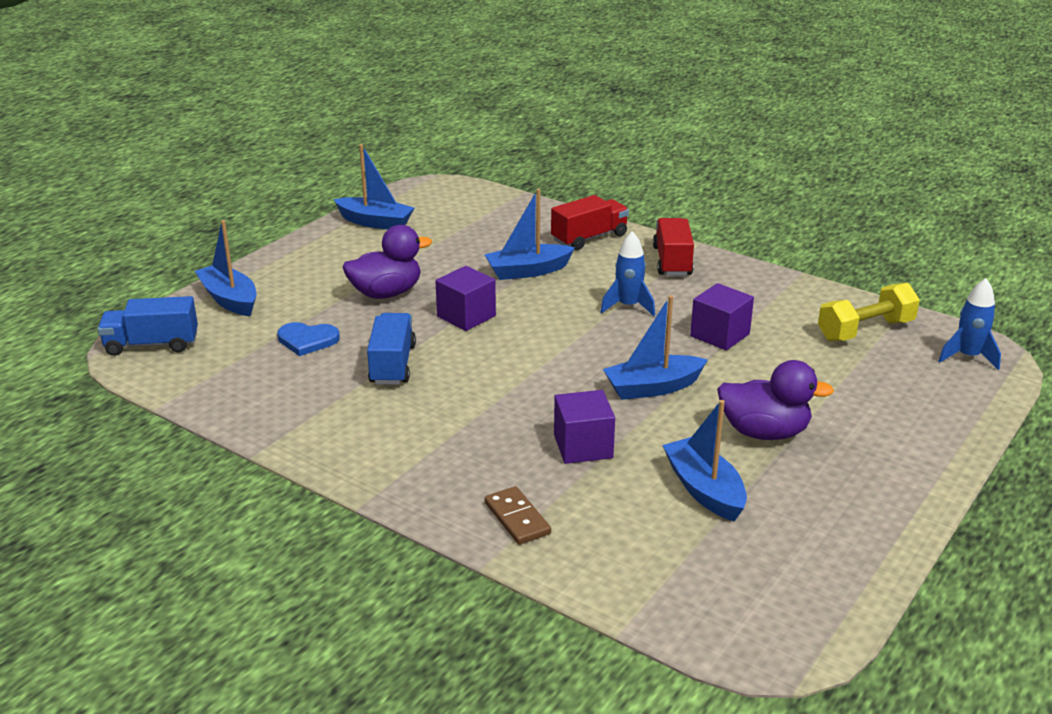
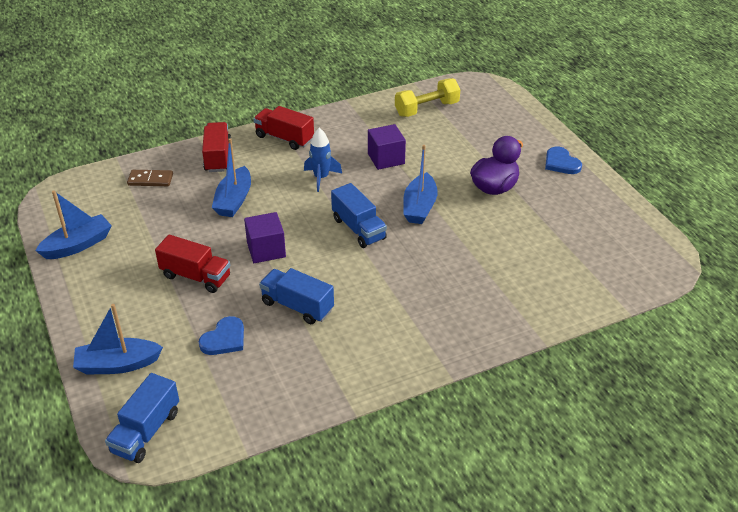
camera: 60 degrees left, 10 degrees up
(386, 293) = (196, 276): purple duck -> red truck
(517, 518) = (509, 312): brown domino -> brown domino (150, 180)
(563, 359) = (358, 229): none -> blue truck
(583, 446) = (458, 258): purple cube -> none
(704, 490) = (530, 231): blue boat -> none
(865, 330) = (426, 109): yellow dumbbell -> yellow dumbbell turned 60 degrees clockwise
(897, 474) = (561, 163): none -> blue heart
(968, 357) = (479, 91): blue rocket -> none

